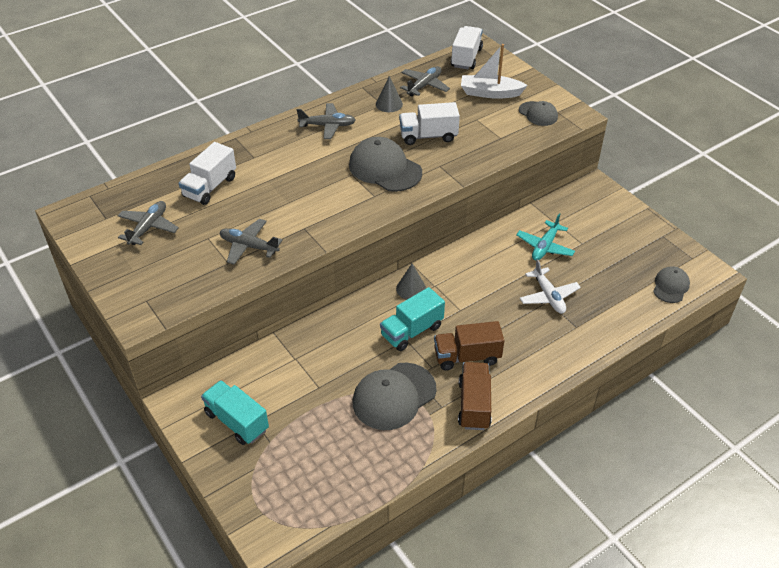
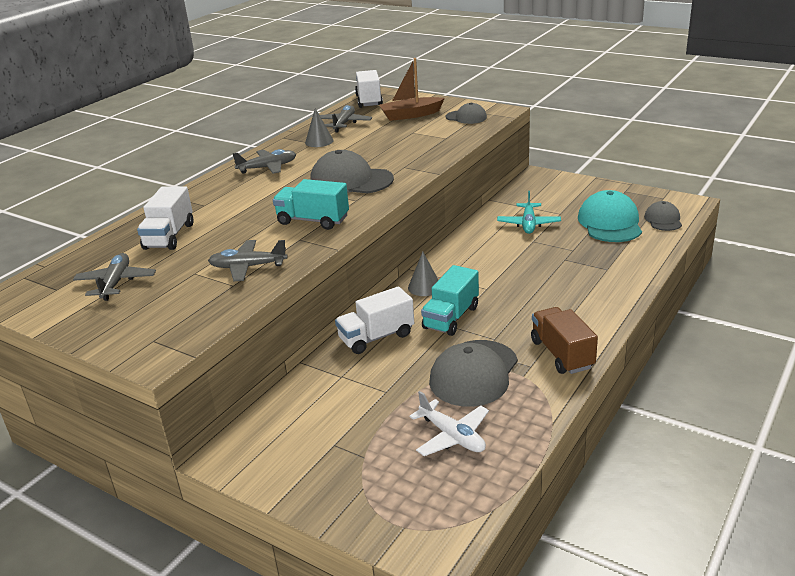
camera: 20 degrees left, 15 degrees down
(237, 421) = (311, 451): turquoise truck -> turquoise truck (313, 220)
(428, 136) = (376, 151): white truck -> white truck (376, 337)
(467, 357) = (523, 320): brown truck -> none
(490, 93) = (411, 115): white boat -> brown boat
(548, 296) = (562, 255): white plane -> white plane (452, 436)
(618, 272) = (610, 223): none -> turquoise cap

